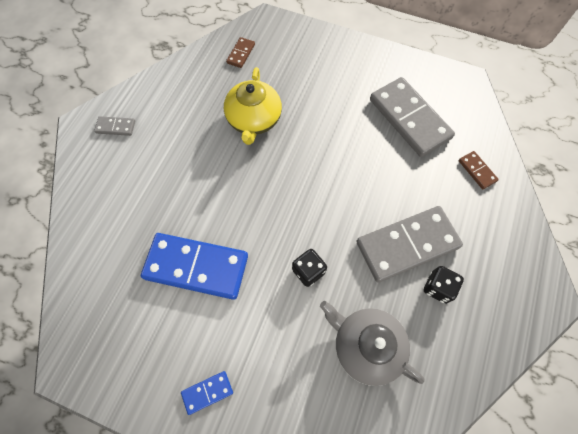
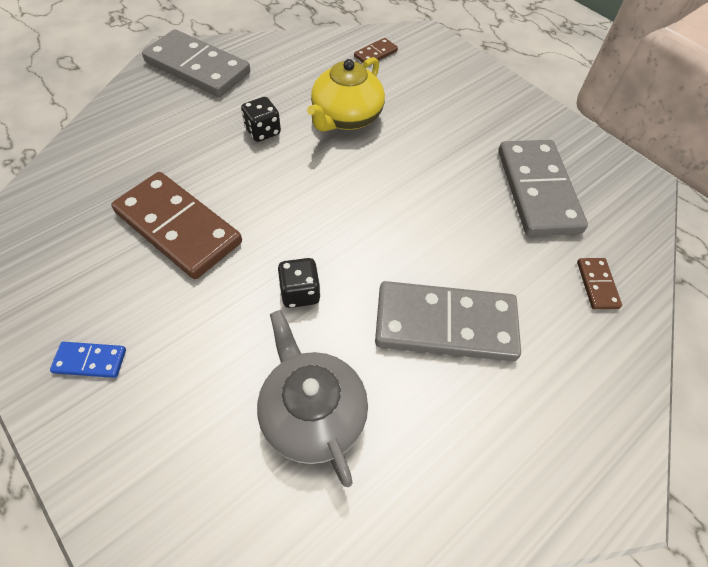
camera: 25 degrees right, 10 degrees down
(116, 127) = (198, 67): grey domino -> grey domino, size x2.28
(196, 267) = (178, 228): blue domino -> brown domino
(438, 287) = (455, 395): black dice -> black dice (263, 131)

